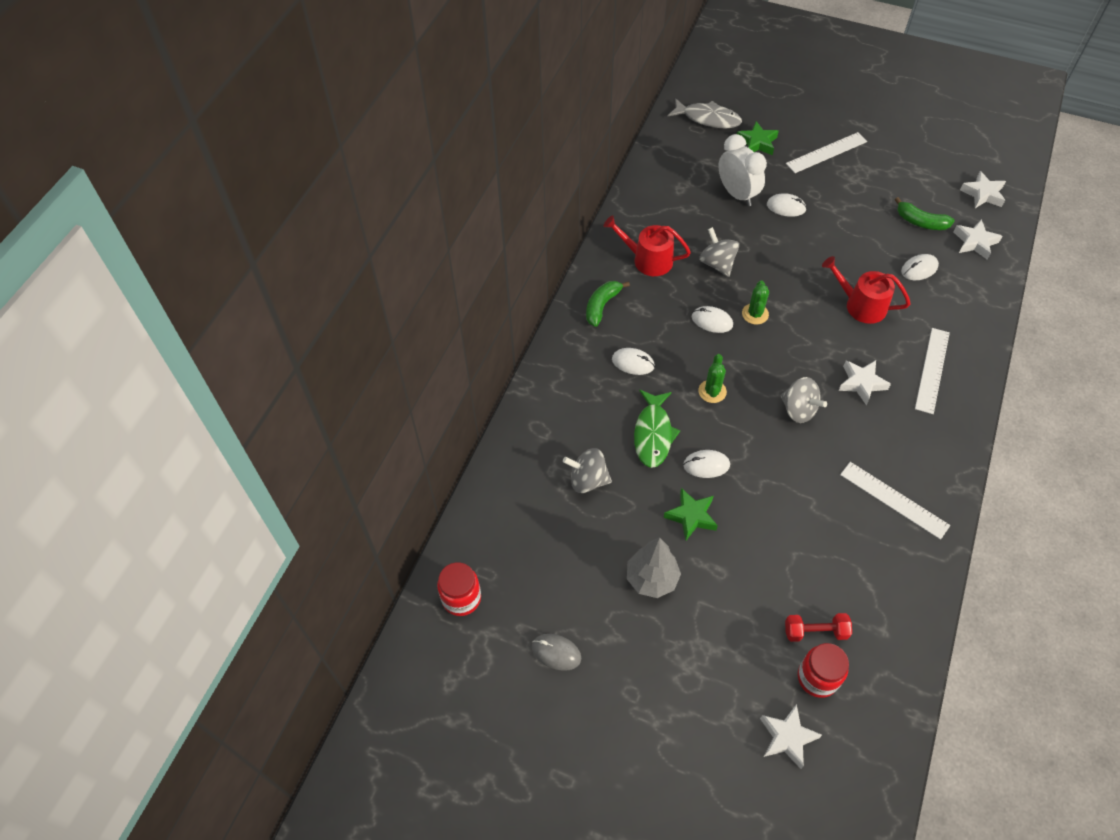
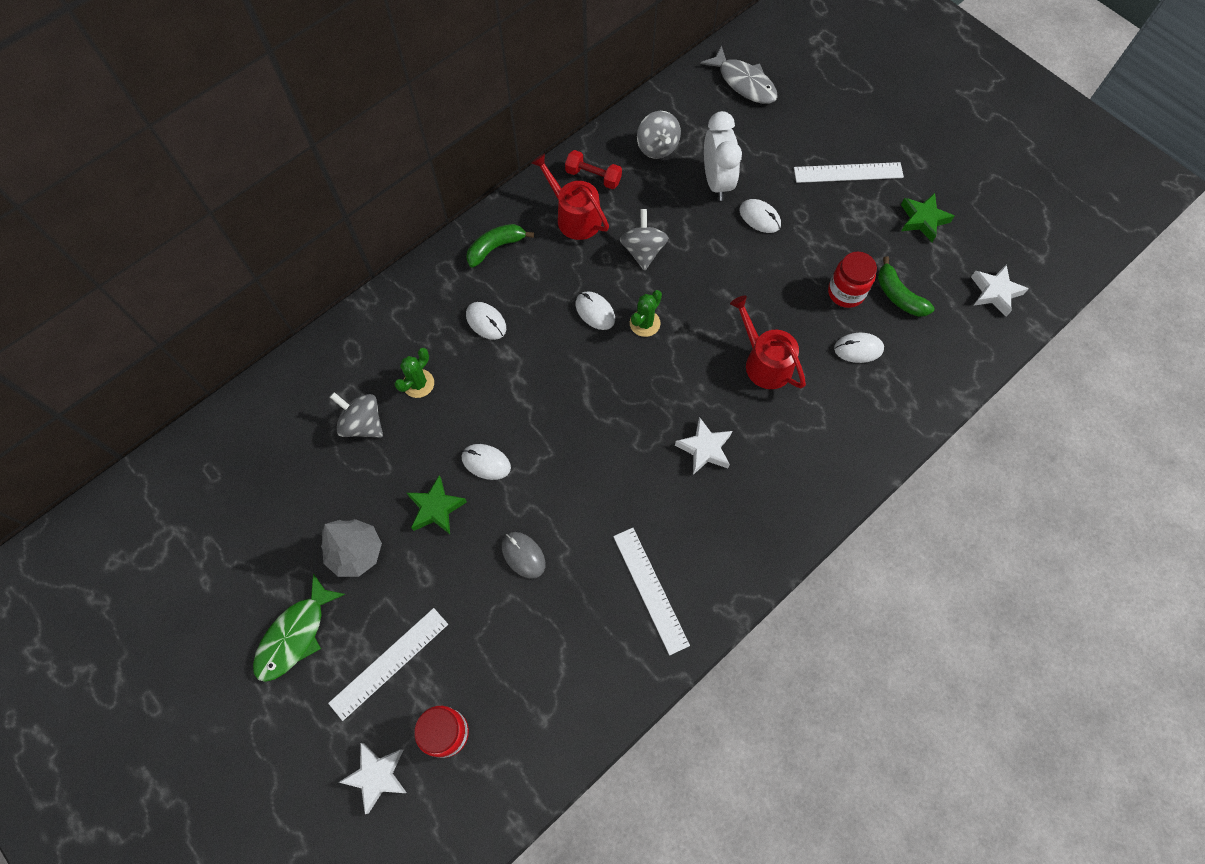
camera: 25 degrees right, 10 degrees up
(461, 598) = (174, 485): red jar -> red jar (846, 292)
(556, 652) = (223, 581): grey mouse -> grey mouse (523, 555)
(653, 434) = (456, 406): green fish -> green fish (295, 635)
(712, 391) = (544, 387): green cactus -> green cactus (418, 383)
(757, 143) = (778, 131): green star -> green star (923, 220)
(798, 410) = (618, 447): grey spinning top -> grey spinning top (657, 147)
(815, 631) = (476, 685): red dumbbell -> red dumbbell (593, 177)
(932, 370) = (791, 468): white ruler -> white ruler (389, 663)
(975, 242) = (944, 345): white star -> none

